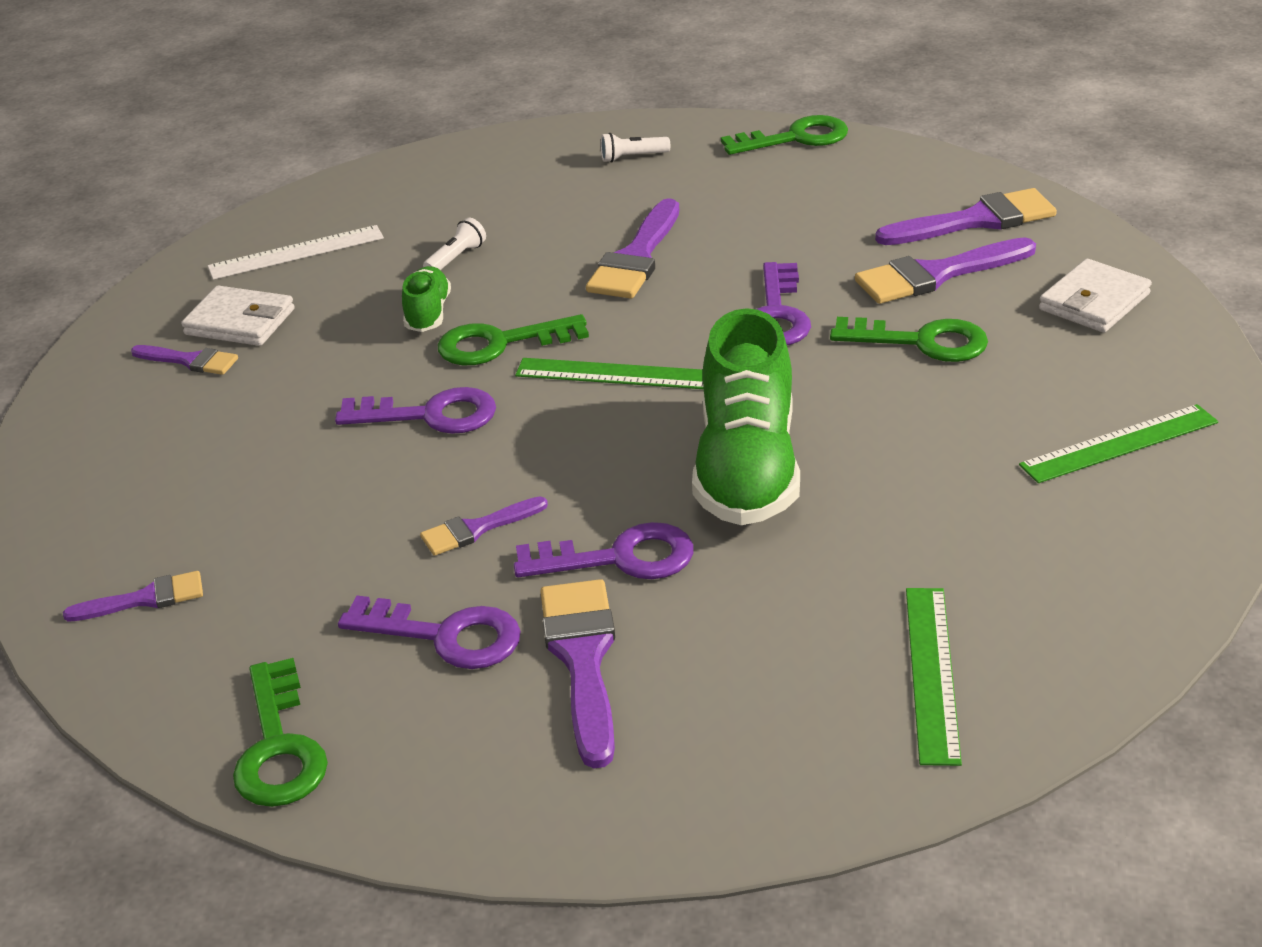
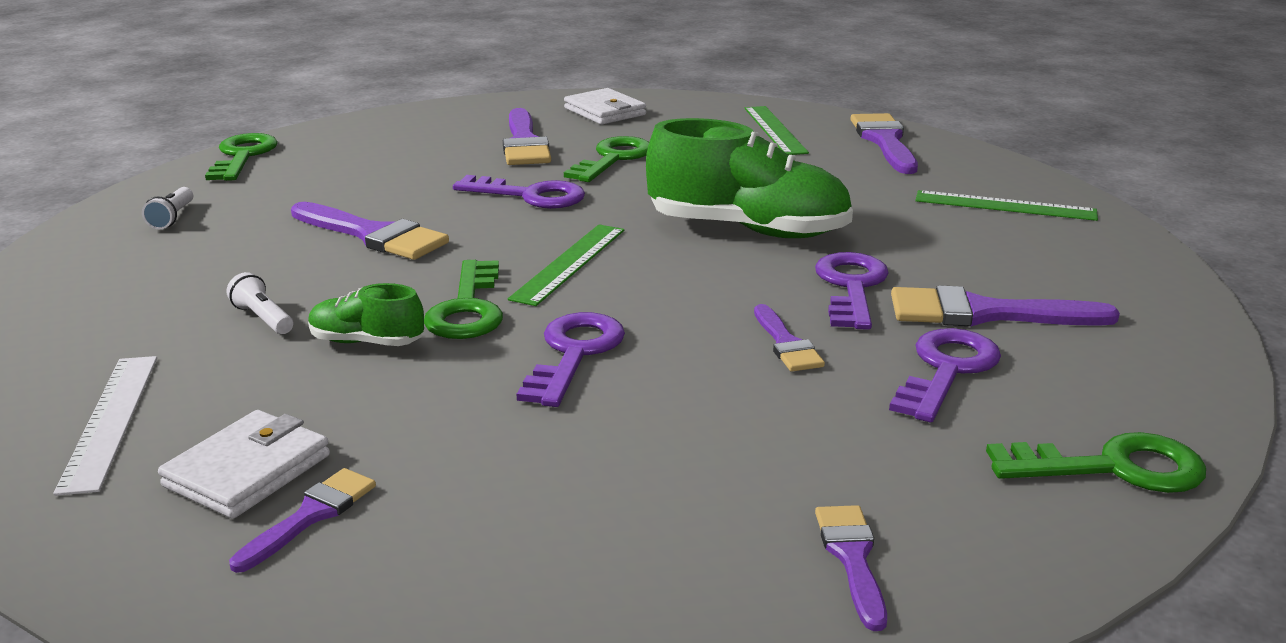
camera: 80 degrees left, 10 degrees down
(975, 221) = (461, 123): purple brush -> purple brush (885, 141)

